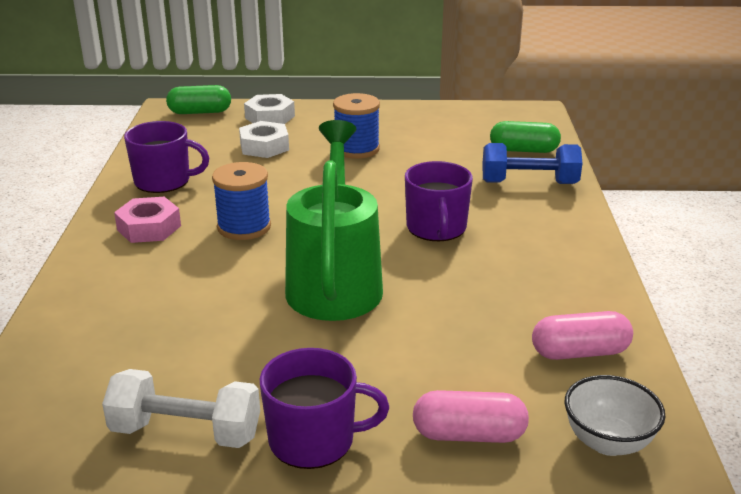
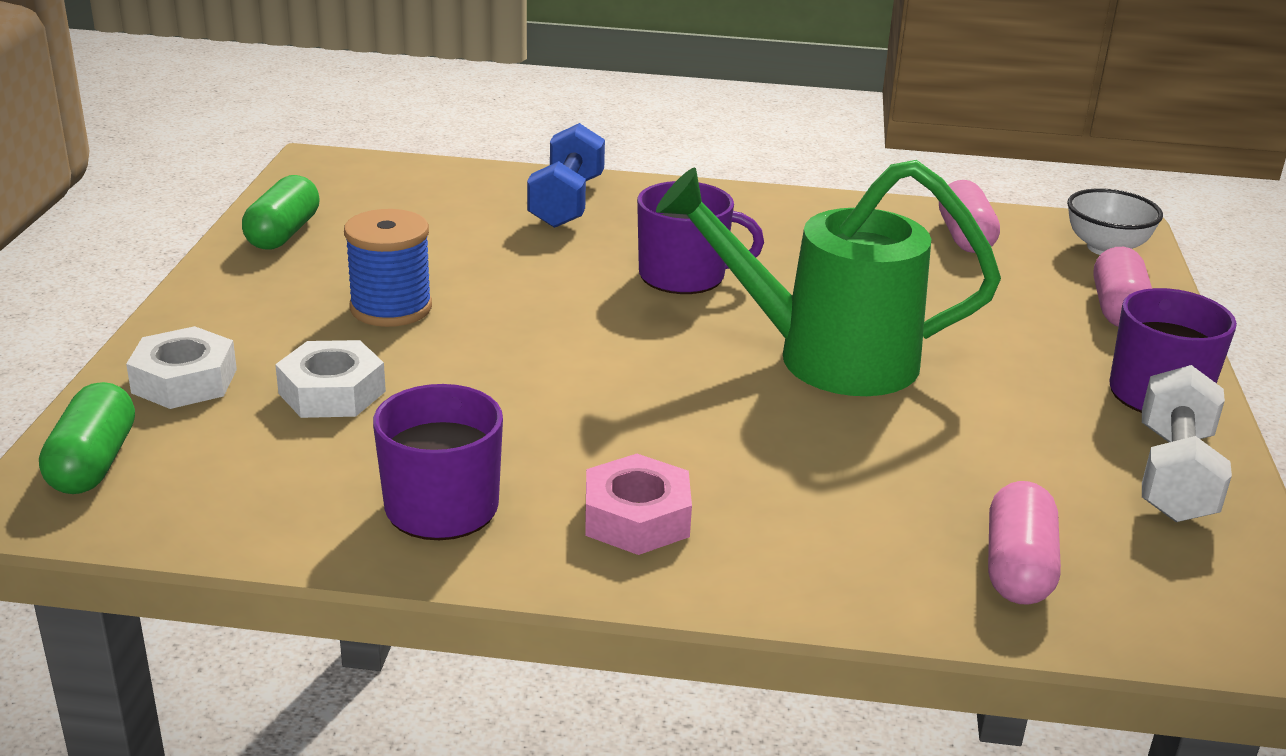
camera: 85 degrees left, 0 degrees up
(84, 348) = (1017, 568): none -> pink capsule
(244, 227) = (652, 422): blue spool -> none
(524, 150) = (460, 190): green capsule -> green capsule (283, 233)

